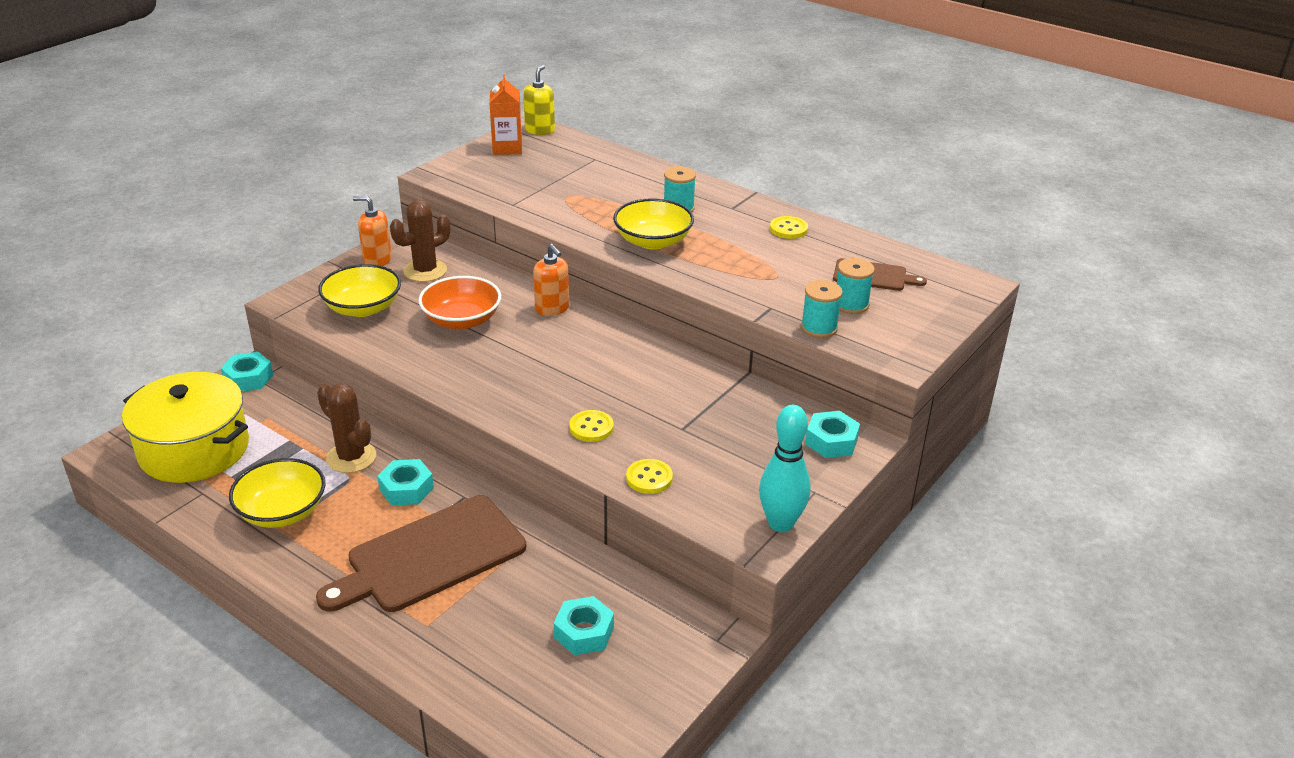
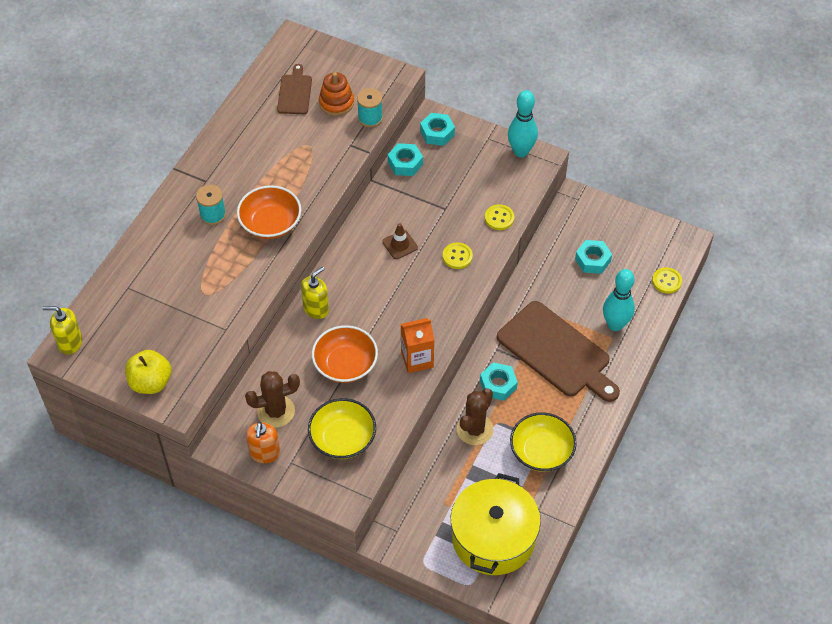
camera: 100 degrees left, 20 degrees up
(248, 378) = (397, 538): turquoise nut -> turquoise nut (405, 163)
(425, 271) = (276, 411): brown cactus -> brown cactus turned 60 degrees counterclockwise
(449, 633) = (615, 324): none -> turquoise bowling pin
(468, 163) = (151, 382): none -> yellow apple
(507, 148) = (113, 359): orange carton -> orange carton (417, 359)
(552, 309) = (316, 309): orange soap dispenser -> yellow soap dispenser
(629, 381) = (400, 244): none -> brown traffic cone
(653, 241) = (270, 223): yellow bowl -> orange bowl
(788, 229) = (234, 143): yellow button -> yellow button (666, 281)
(851, 304) = (336, 103): turquoise spool -> orange stacking toy

